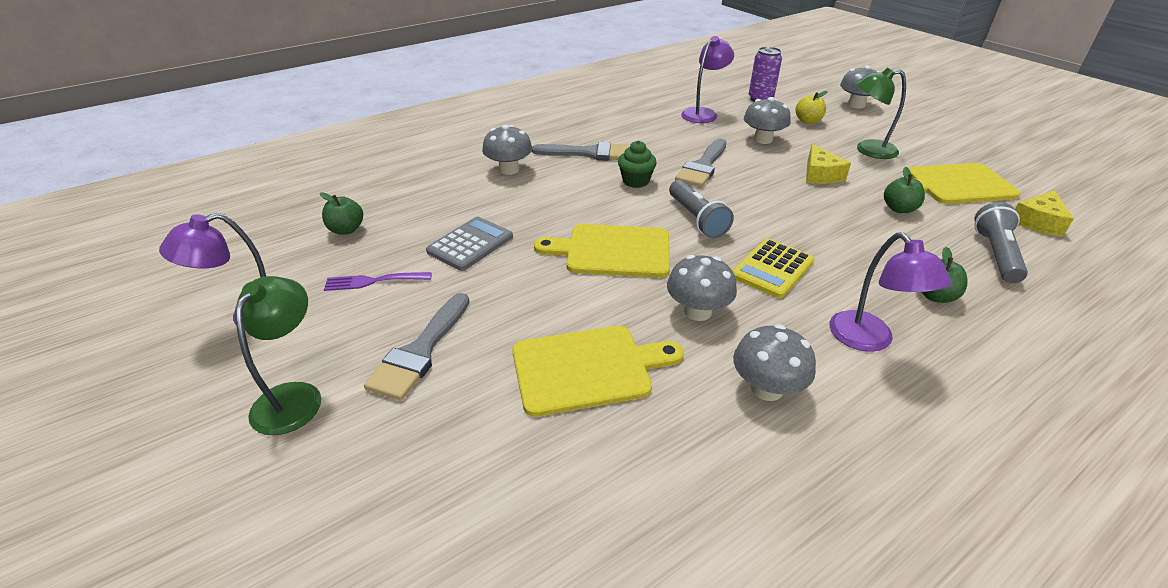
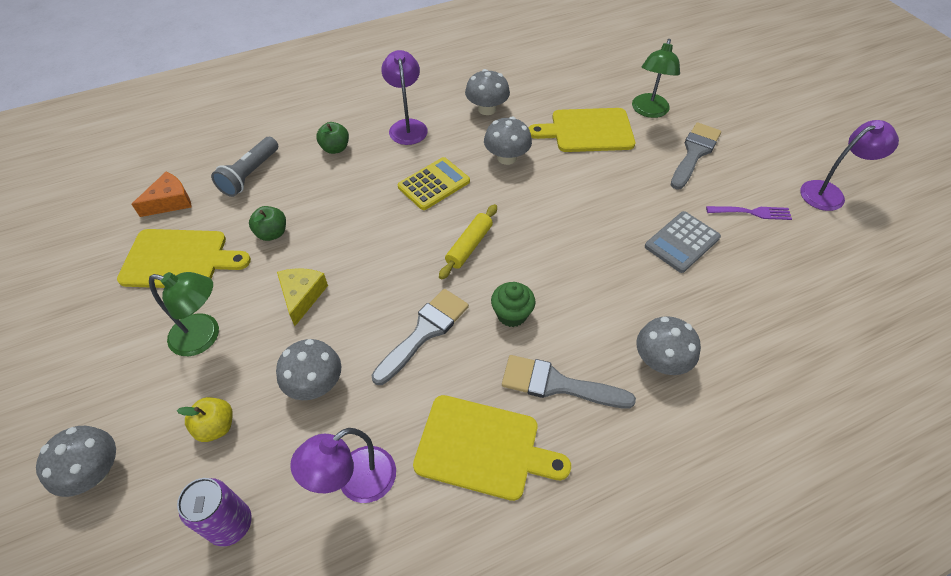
camera: 170 degrees left, 15 degrees up
(294, 396) = (760, 136): green lamp -> green lamp (648, 111)
(346, 230) = (808, 277): green apple -> none
(612, 251) = (556, 218): yellow cutting board -> yellow cutting board (483, 447)
(696, 219) = (469, 246): grey flashlight -> yellow rolling pin
(1038, 222) = (170, 201): yellow cheese -> orange cheese

